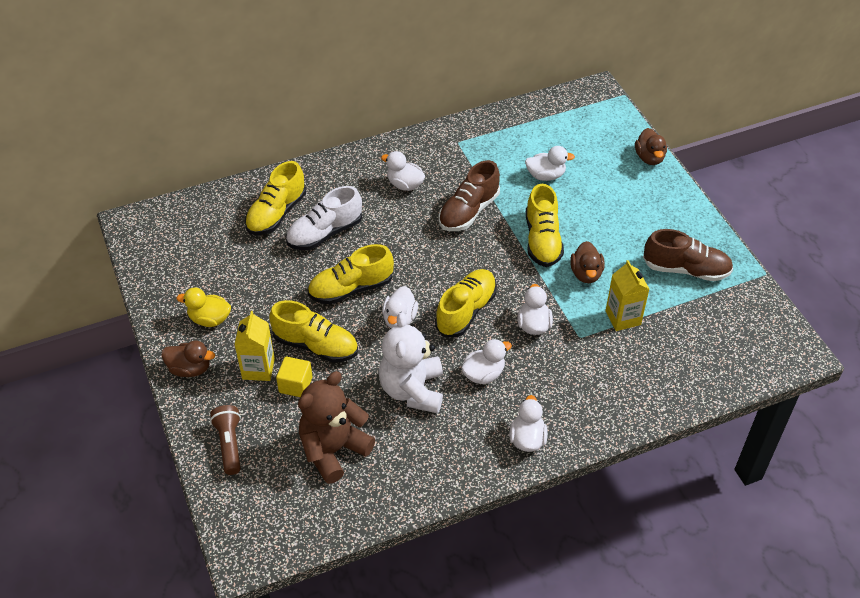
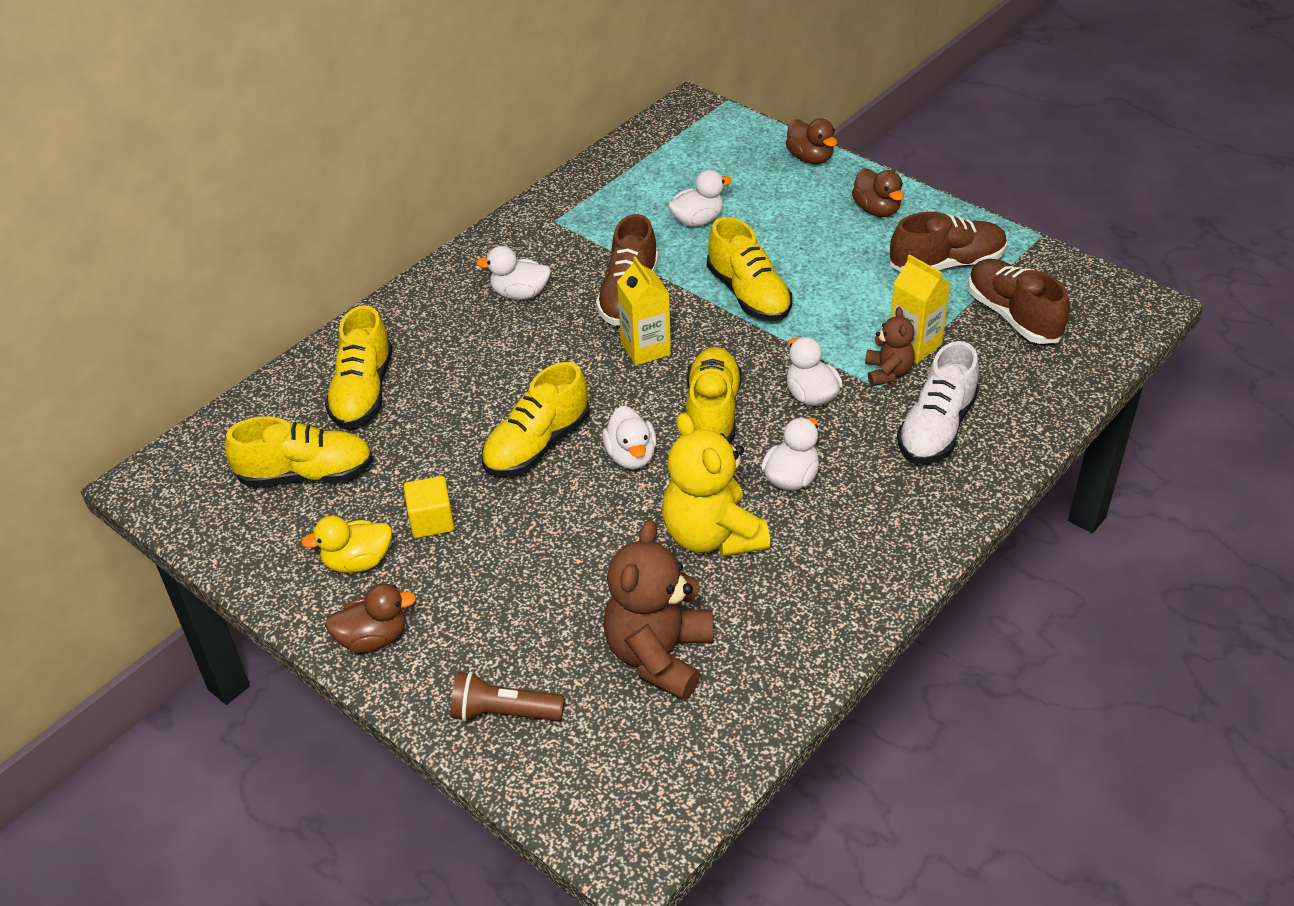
camera: 25 degrees left, 5 degrees down
(229, 444) = (503, 712): brown flashlight -> brown flashlight turned 45 degrees counterclockwise
(258, 369) = (476, 596): yellow carton -> yellow carton (645, 349)
(295, 385) = (545, 595): yellow cube -> yellow cube (431, 521)
(316, 345) = (538, 534): yellow shoe -> yellow shoe (306, 474)
(324, 233) = (450, 391): white shoe -> white shoe (936, 428)
(412, 390) = (712, 535): white teddy bear -> yellow teddy bear
(527, 439) = (904, 532): white duck -> none
(586, 274) = (831, 312): brown duck -> brown duck (876, 210)
(592, 329) = (888, 372): none -> brown teddy bear
(703, 324) = (1013, 316): none -> brown shoe

